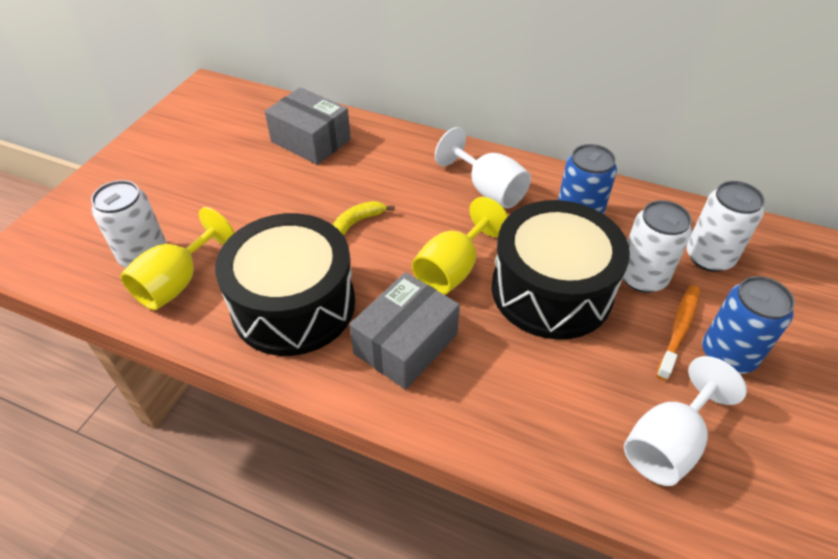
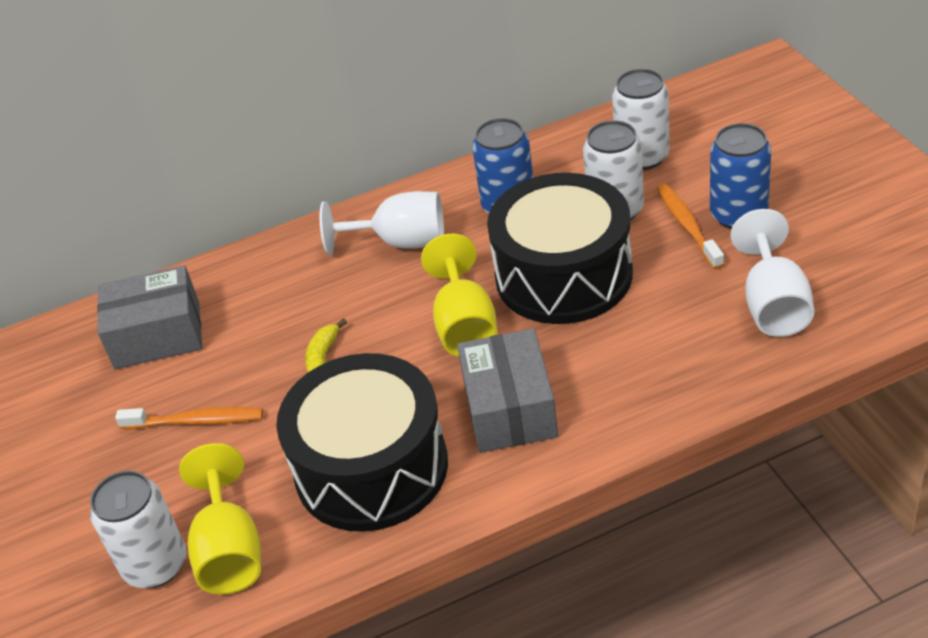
camera: 40 degrees left, 5 degrees down
(262, 199) = (196, 421): none -> orange toothbrush

